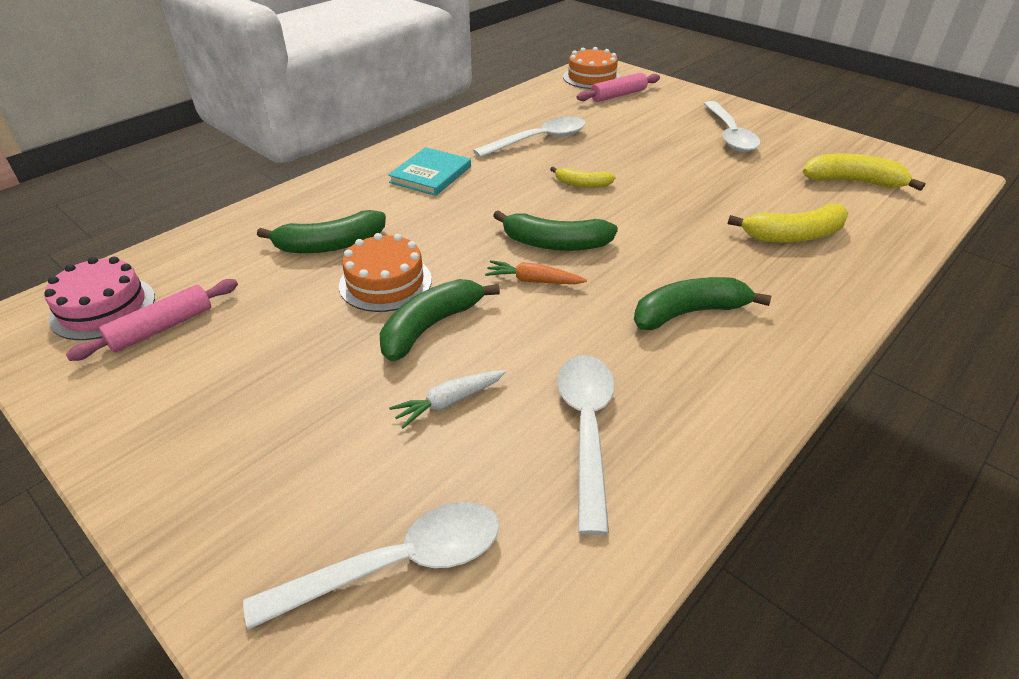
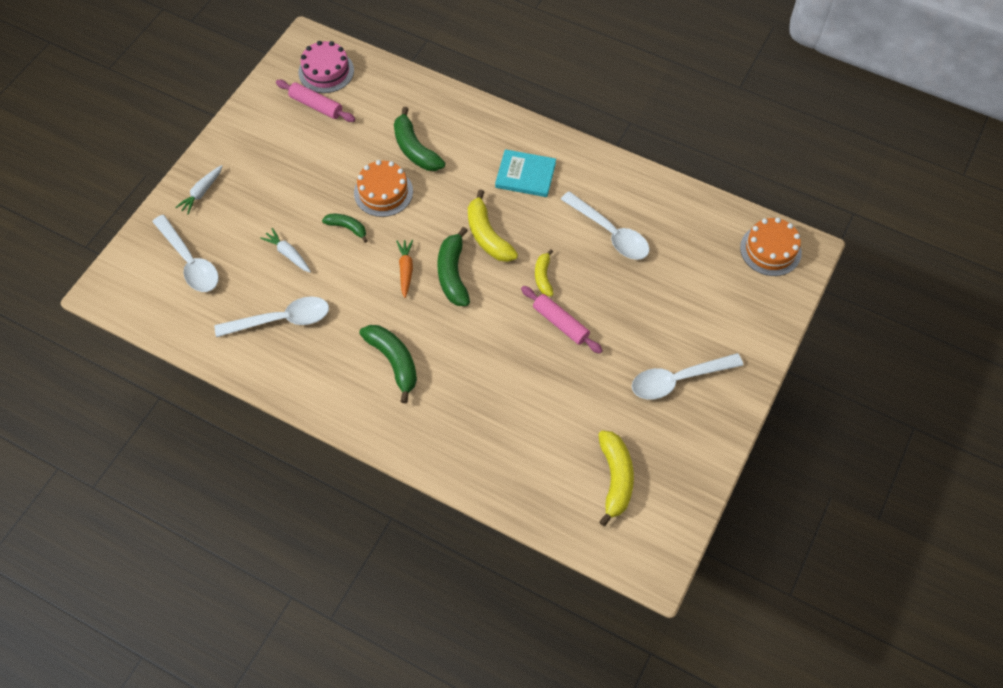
camera: 75 degrees right, 20 degrees up
(228, 519) = (201, 192): none -> white carrot
(431, 326) = (347, 228): green banana -> green banana, size x0.59
(618, 95) = (734, 279): pink rolling pin -> pink rolling pin (560, 323)
(793, 236) = (509, 427): yellow banana -> yellow banana (487, 235)

